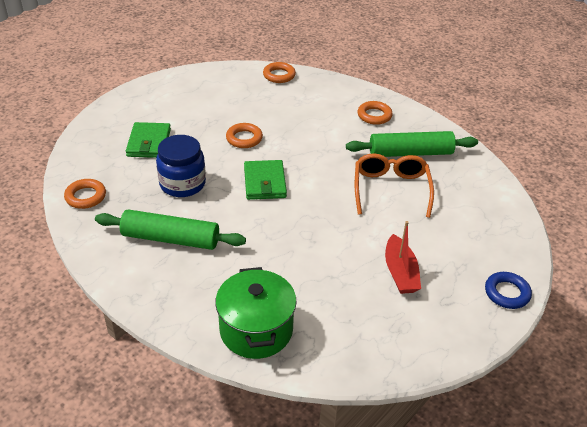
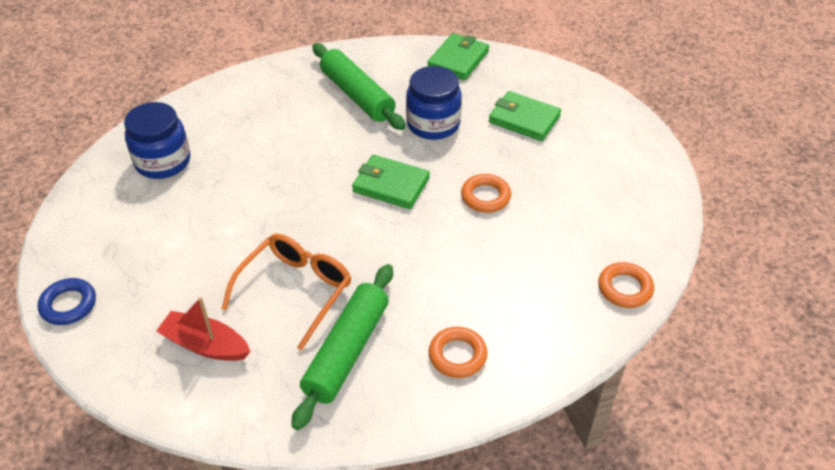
camera: 120 degrees right, 5 degrees up
(86, 197) = (458, 60): orange ring -> green wallet
(170, 239) = (357, 95): green rolling pin -> green rolling pin turned 75 degrees counterclockwise
(256, 330) = (207, 112): green pot -> none
(338, 324) = (163, 162): none -> blue jar
(391, 189) = (295, 291): orange glasses -> orange glasses turned 90 degrees counterclockwise
(400, 272) = (174, 233): red boat -> red boat (205, 345)

